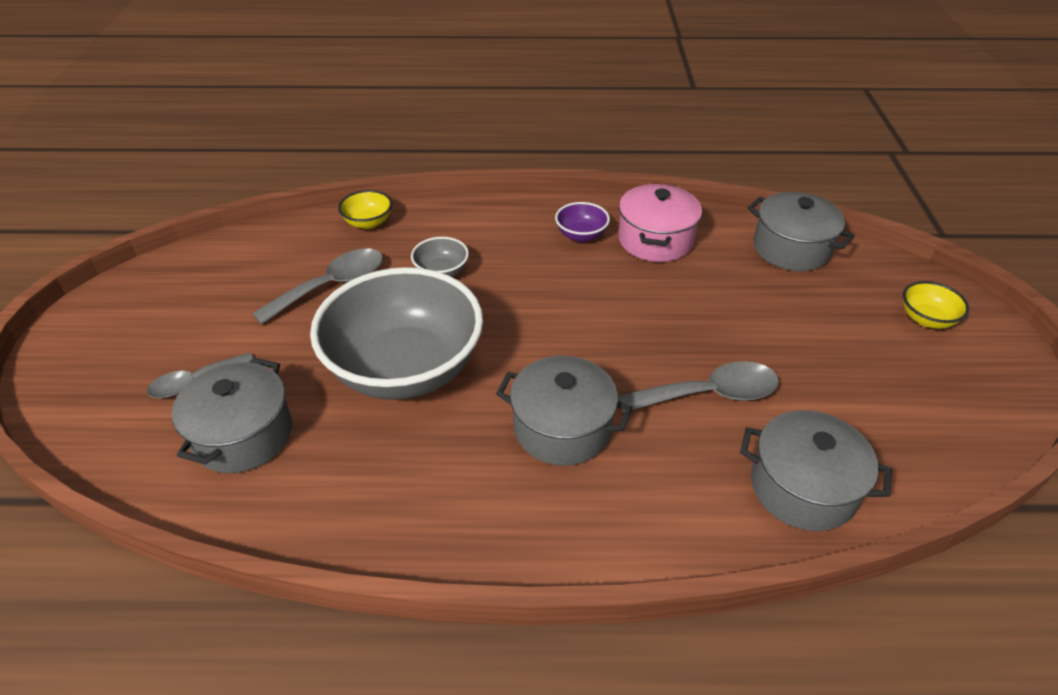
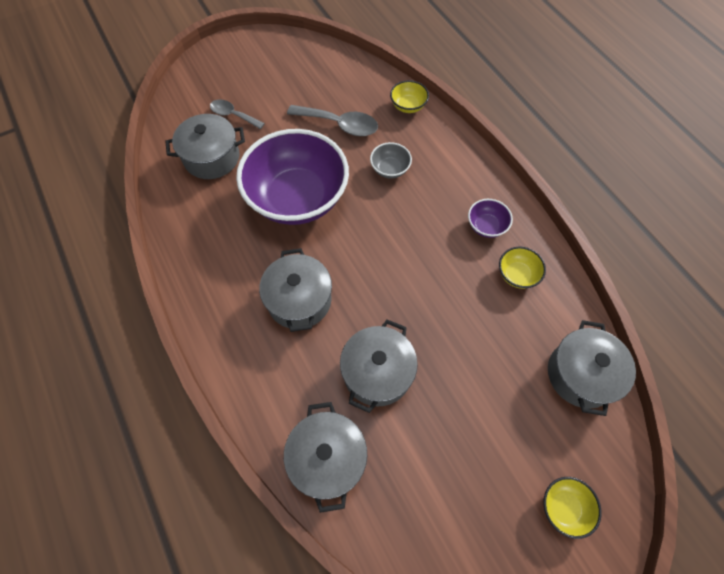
camera: 60 degrees right, 20 degrees up
(405, 369) = (297, 198): grey bowl -> purple bowl
(655, 240) = (517, 275): pink pot -> yellow bowl
(709, 394) = (377, 372): grey spoon -> grey pot

